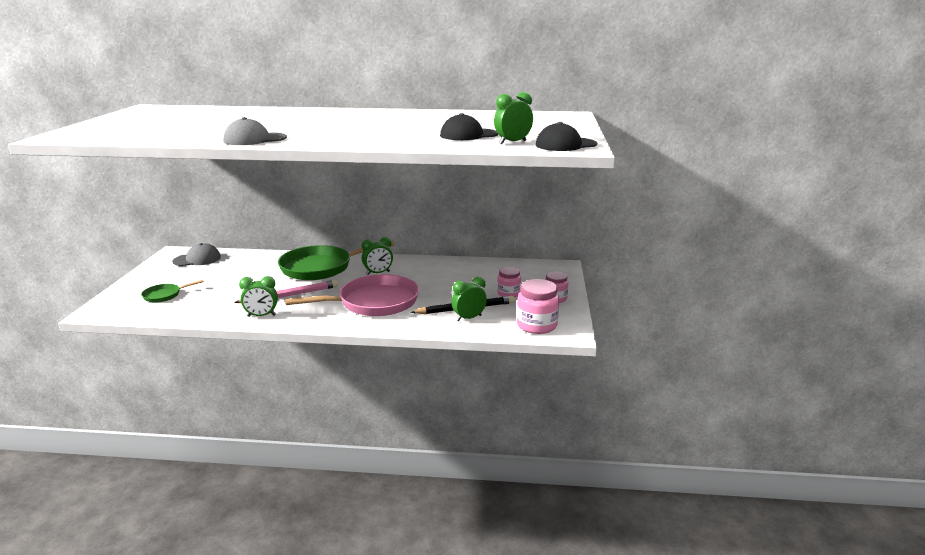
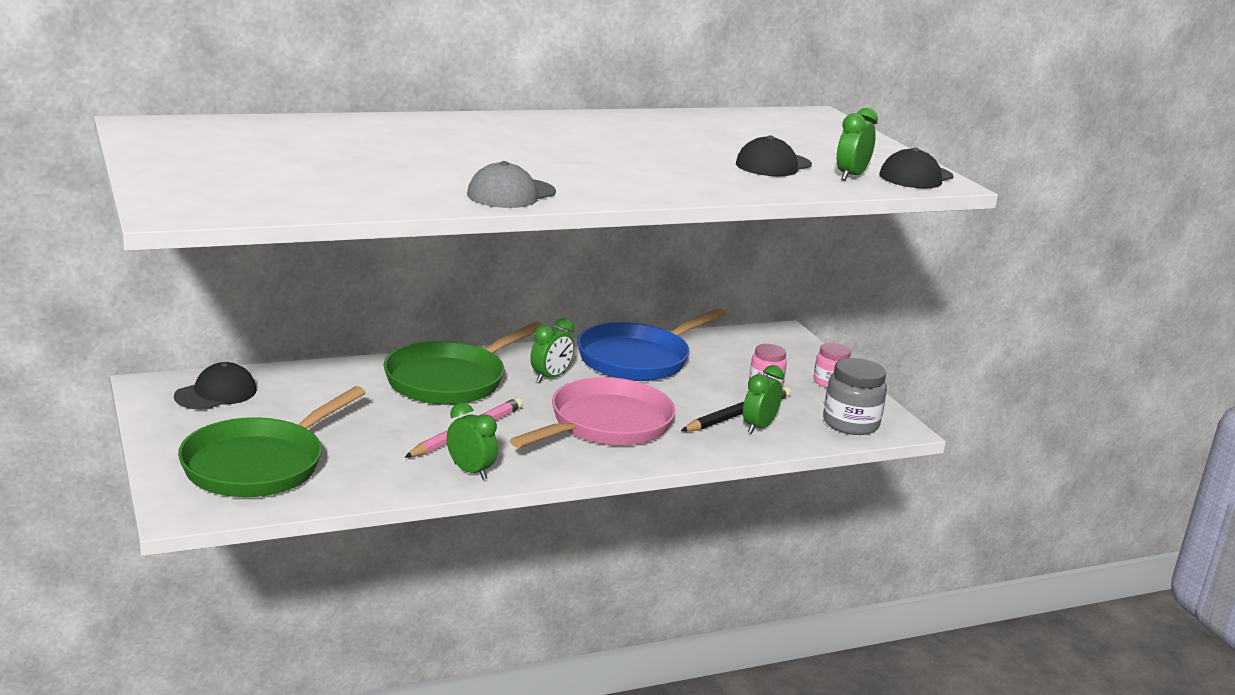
camera: 30 degrees left, 0 degrees up
(164, 295) = (259, 464): green pan -> green pan, size x2.19
(197, 259) = (216, 393): grey cap -> black cap
(261, 316) = (470, 471): green clock -> green clock turned 105 degrees counterclockwise
(444, 270) = (638, 359): none -> blue pan
(536, 325) = (850, 423): pink jar -> grey jar

